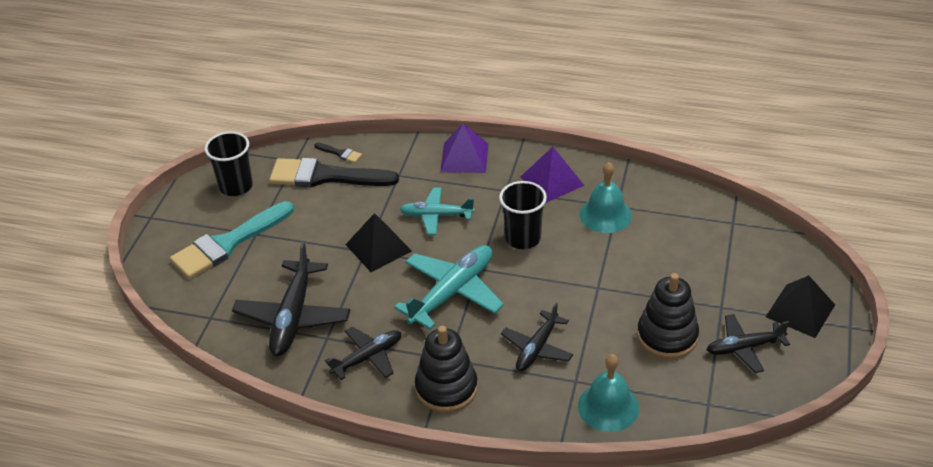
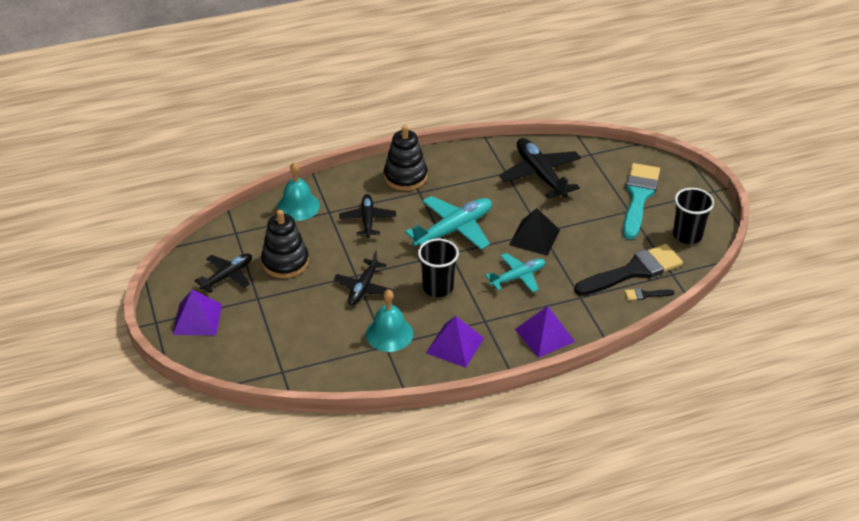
camera: 145 degrees right, 0 degrees up
(367, 357) = (469, 172): black plane -> black plane (363, 287)
(452, 292) = (453, 230): turquoise plane -> turquoise plane turned 135 degrees counterclockwise
(800, 310) = (197, 319): black pyramid -> purple pyramid

